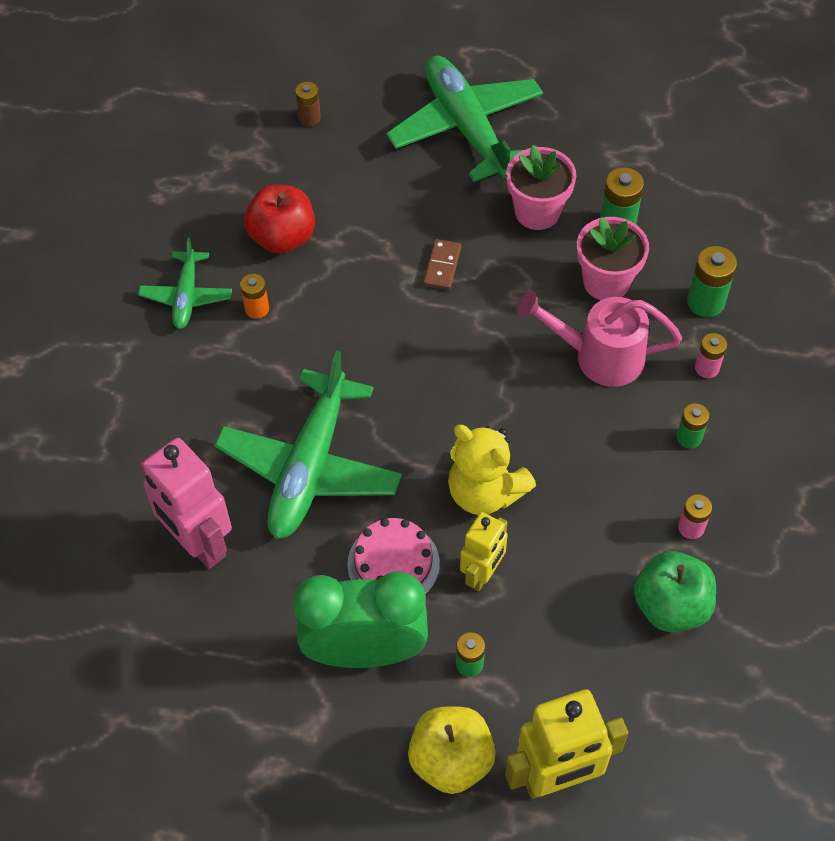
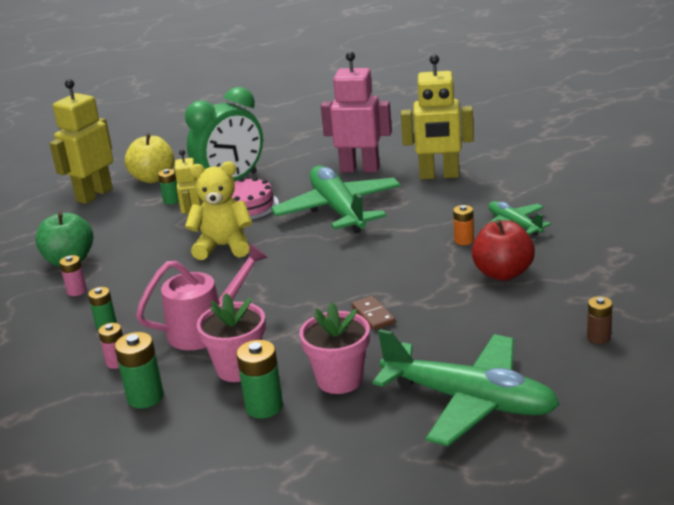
camera: 145 degrees right, 30 degrees down
(140, 448) = (439, 175): none -> yellow robot

